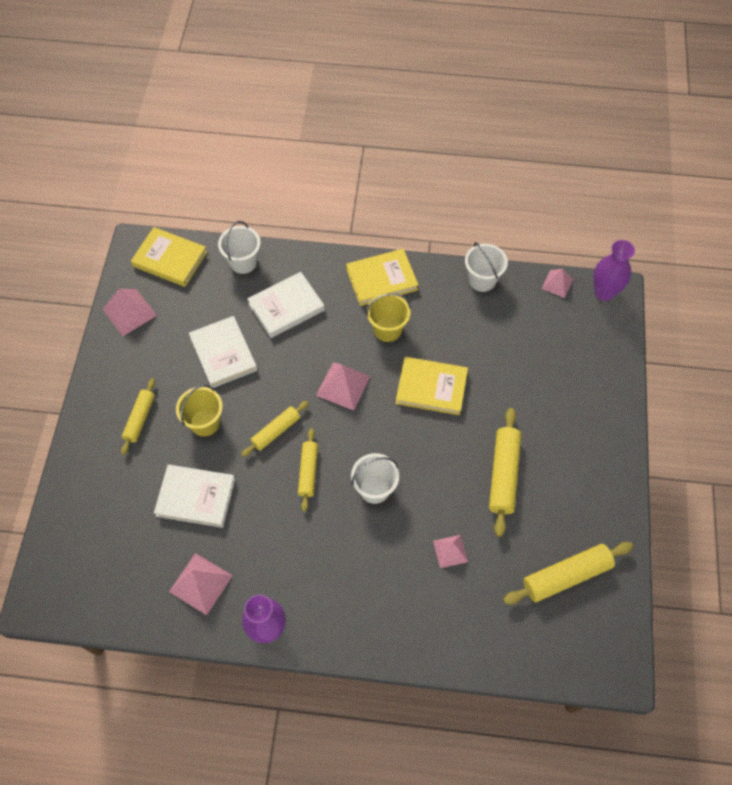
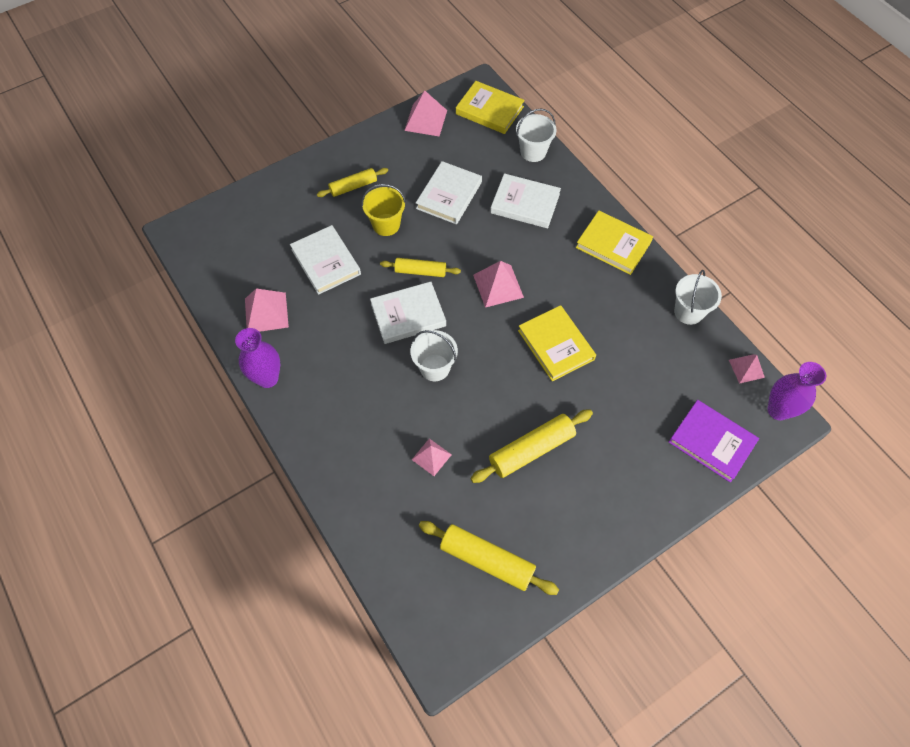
camera: 50 degrees right, 0 degrees up
(170, 259) = (489, 110): yellow book -> yellow book turned 45 degrees counterclockwise
(308, 472) = (408, 315): yellow rolling pin -> white book
(387, 329) = (575, 280): yellow bucket -> none
(594, 352) = (711, 442): none -> purple book

